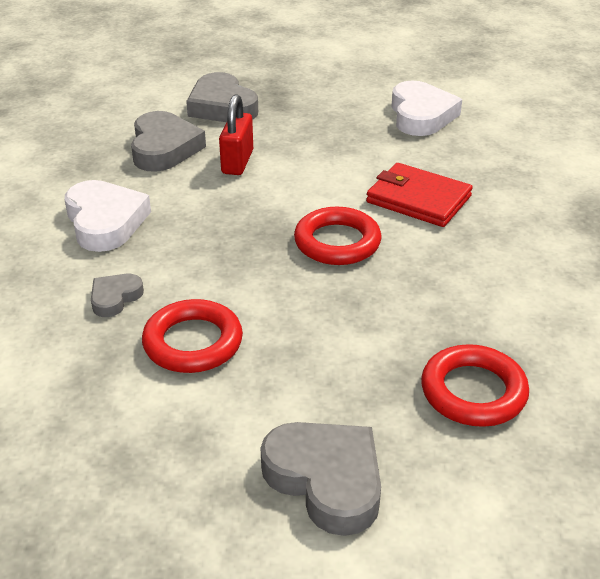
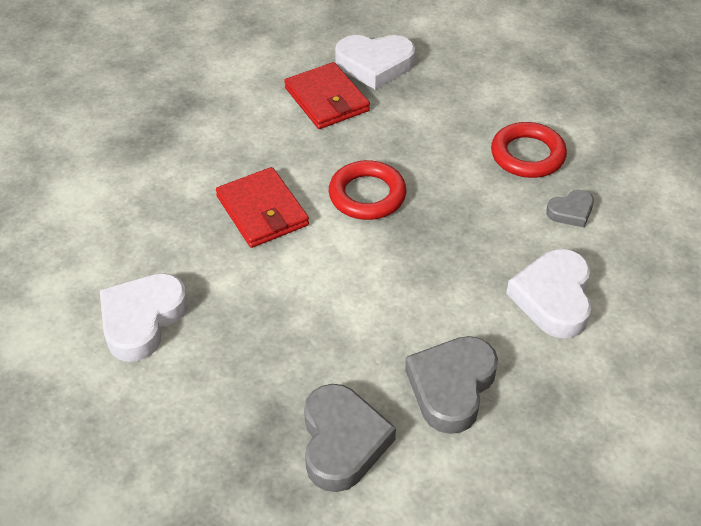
camera: 150 degrees left, 10 degrees up
(237, 162) = (386, 329): red padlock -> none
(326, 480) = (493, 55): grey heart -> none
(473, 392) = (375, 65): red ring -> white heart
(479, 321) = (326, 99): none -> red wallet

